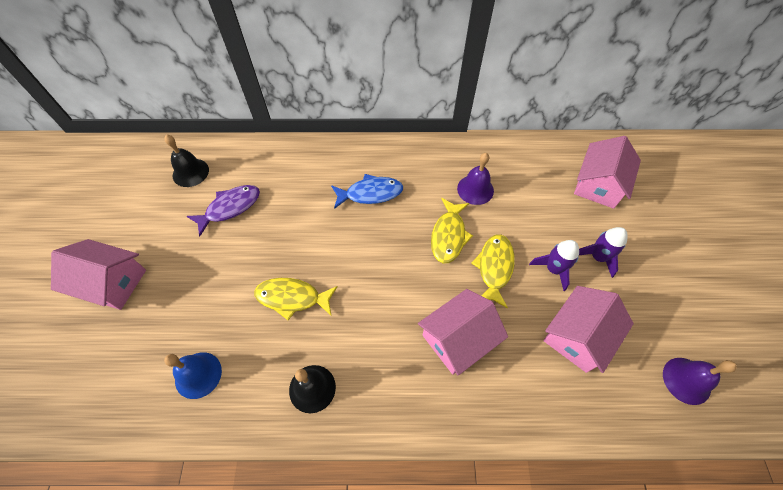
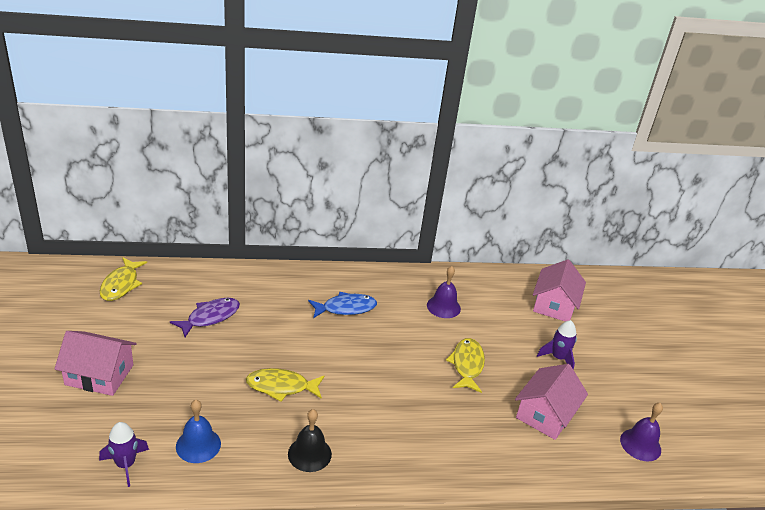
camera: 10 degrees left, 25 degrees down
(190, 172) = (166, 289): black bell -> none
(449, 236) = (423, 341): yellow fish -> yellow fish (121, 285)
(458, 338) = (440, 416): pink house -> none
(553, 269) = (520, 366): purple rocket -> purple rocket (125, 464)

